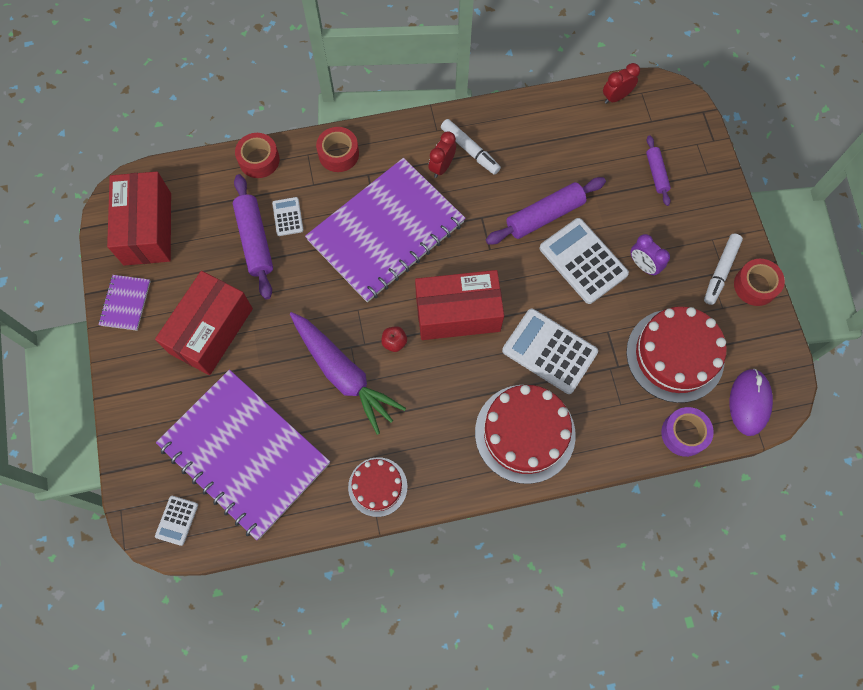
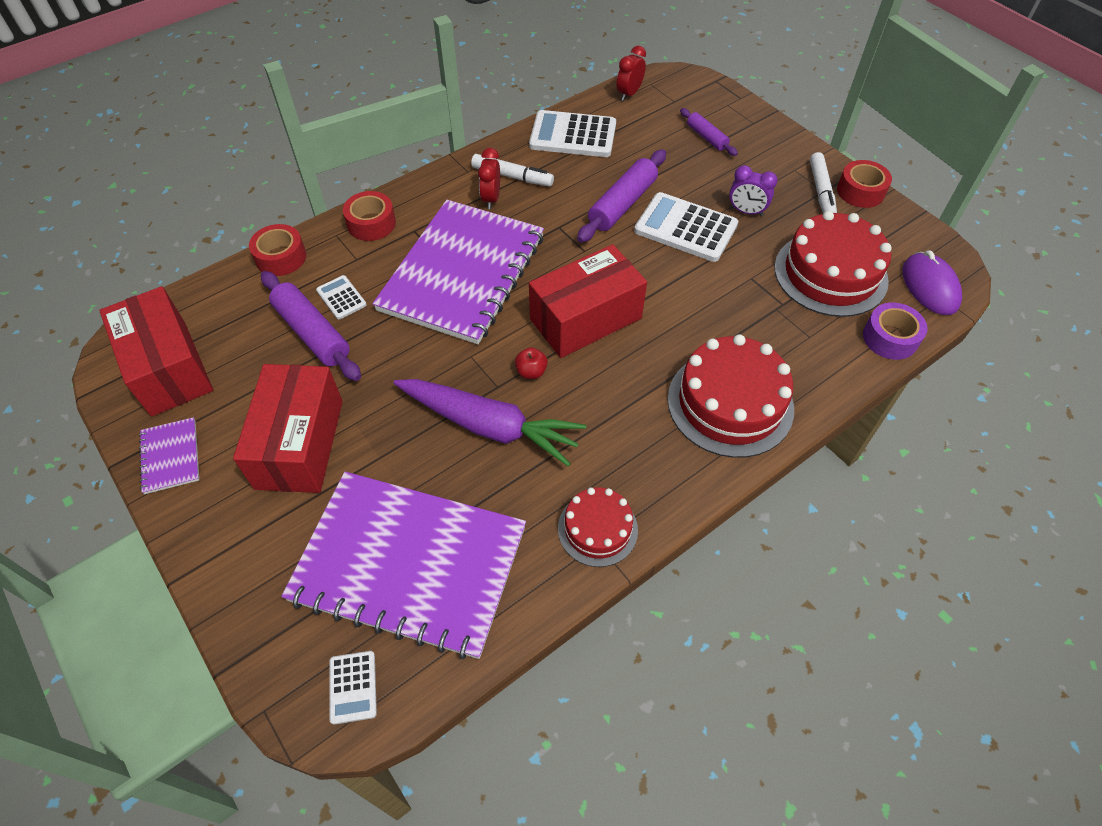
camera: 25 degrees left, 15 degrees down
(549, 351) = (705, 317): white calculator -> white calculator (573, 135)

